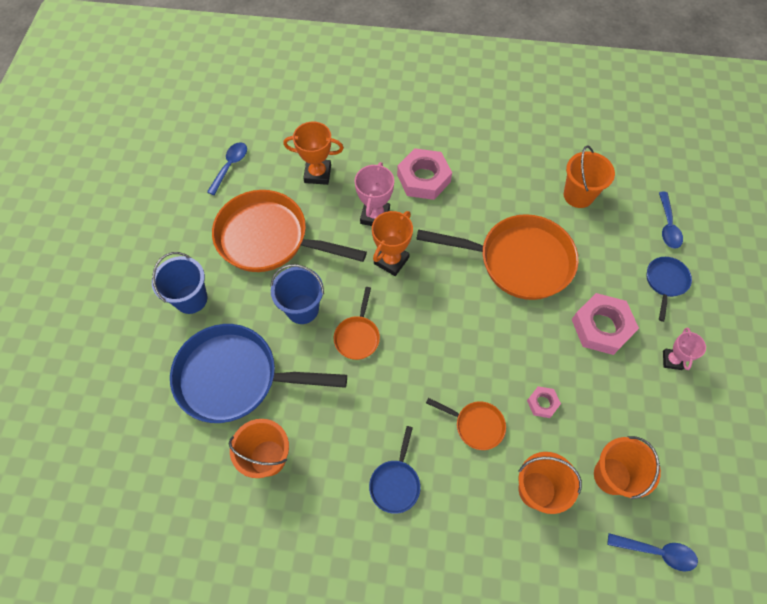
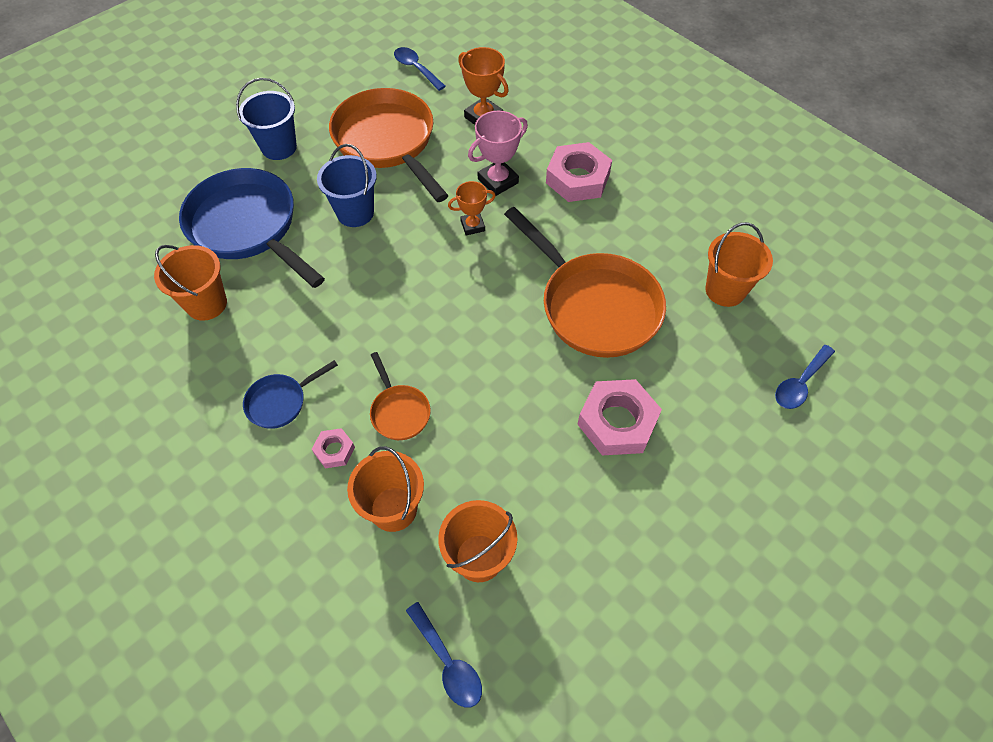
camera: 40 degrees right, 5 degrees down
(230, 166) = (416, 69): blue spoon -> blue spoon turned 105 degrees counterclockwise
(357, 336) = (377, 265): orange pan -> none
(391, 260) = (472, 226): orange trophy -> orange trophy, size x0.65
(542, 403) = (481, 442): pink nut -> pink nut (334, 450)
(665, 282) = (737, 432): blue pan -> none
(672, 360) = (662, 508): pink trophy -> none

